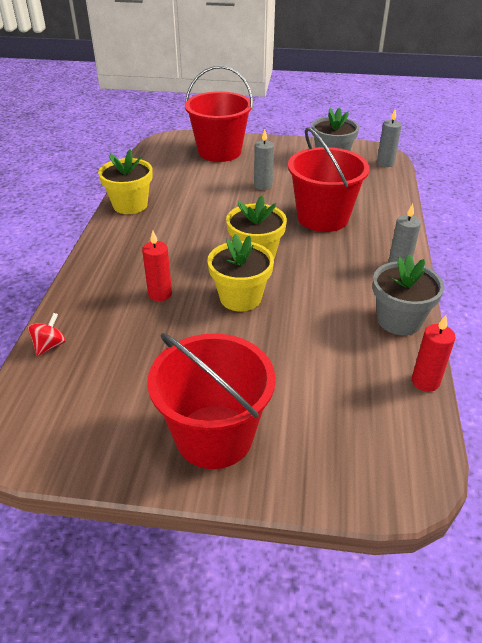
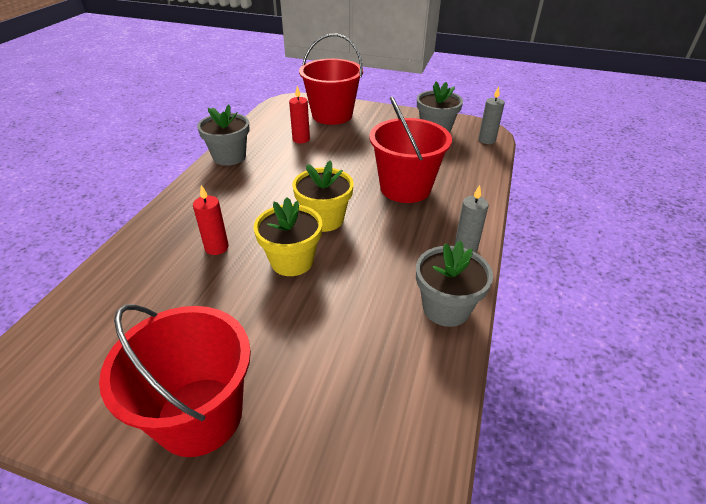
camera: 10 degrees right, 0 degrees up
(49, 346) = (90, 287): red spinning top -> none
(130, 205) = (229, 157): yellow flower pot -> grey flower pot
(263, 185) = (359, 150): grey candle -> none
(425, 381) = (451, 386): red candle -> red candle (301, 139)

